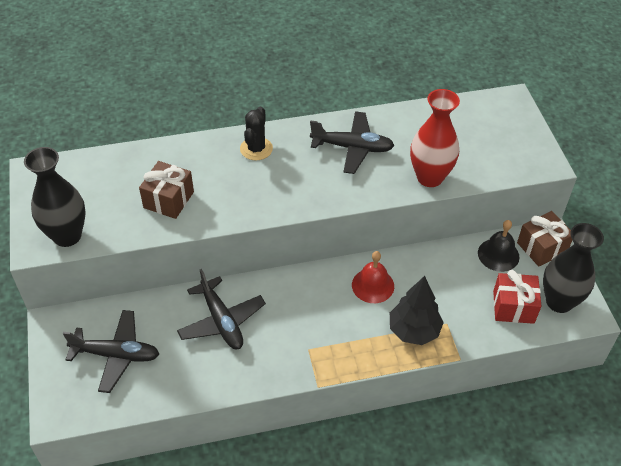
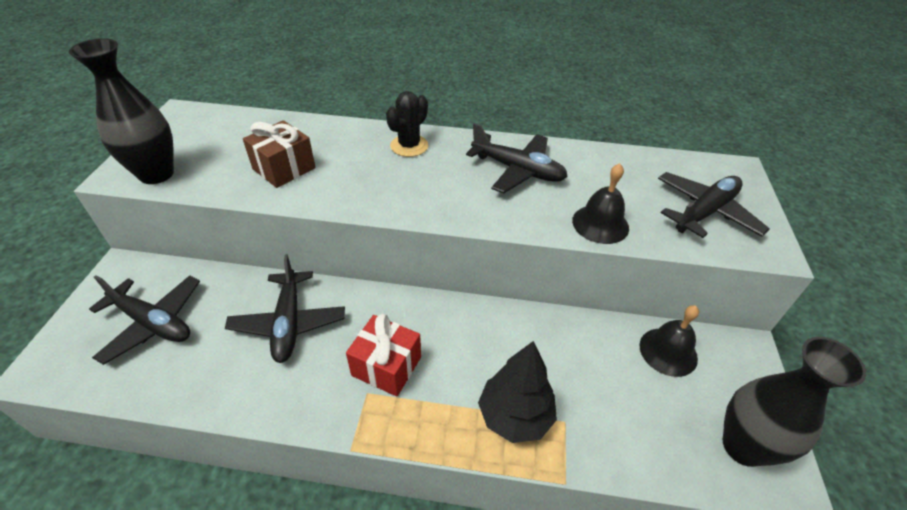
camera: 20 degrees right, 5 degrees down
(373, 285) = (487, 339): red bell -> none
(430, 177) = (600, 224): red vase -> black bell
(497, 146) = (705, 212): none -> black plane
(513, 307) = (670, 431): red gift -> red gift (386, 366)
(541, 247) = (733, 360): brown gift -> none

